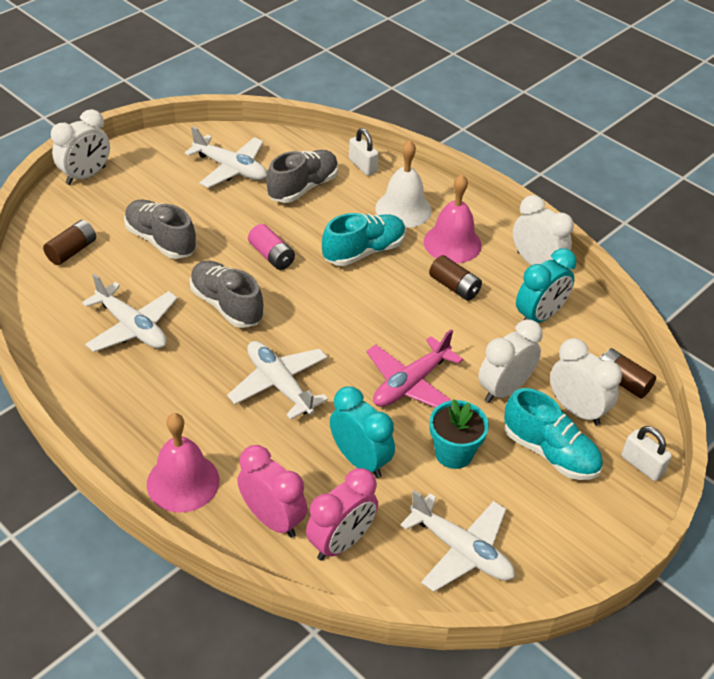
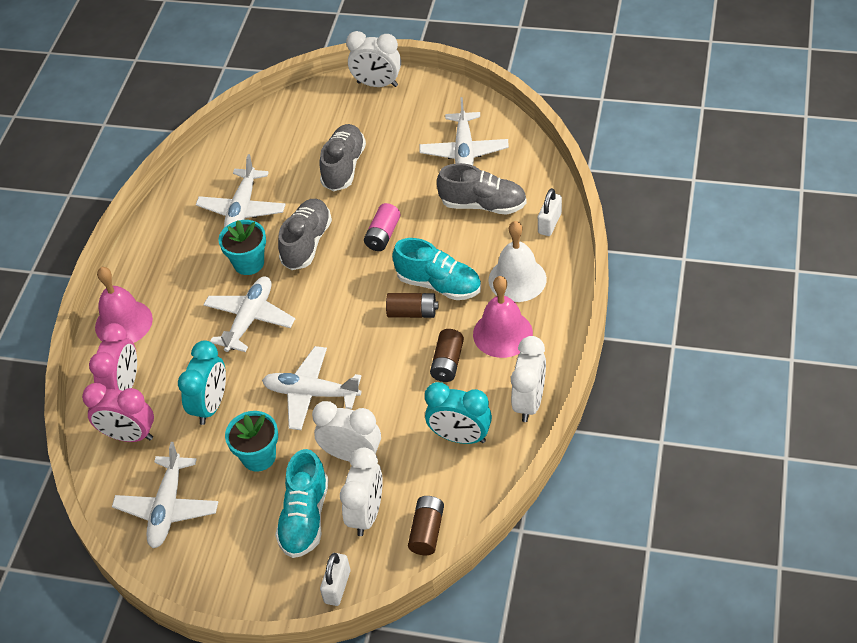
camera: 65 degrees right, 5 degrees up
(72, 251) = (291, 131): brown battery -> brown battery (412, 313)
(207, 354) = (249, 263): none -> turquoise flower pot
(411, 384) = (311, 394): pink plane -> white plane

